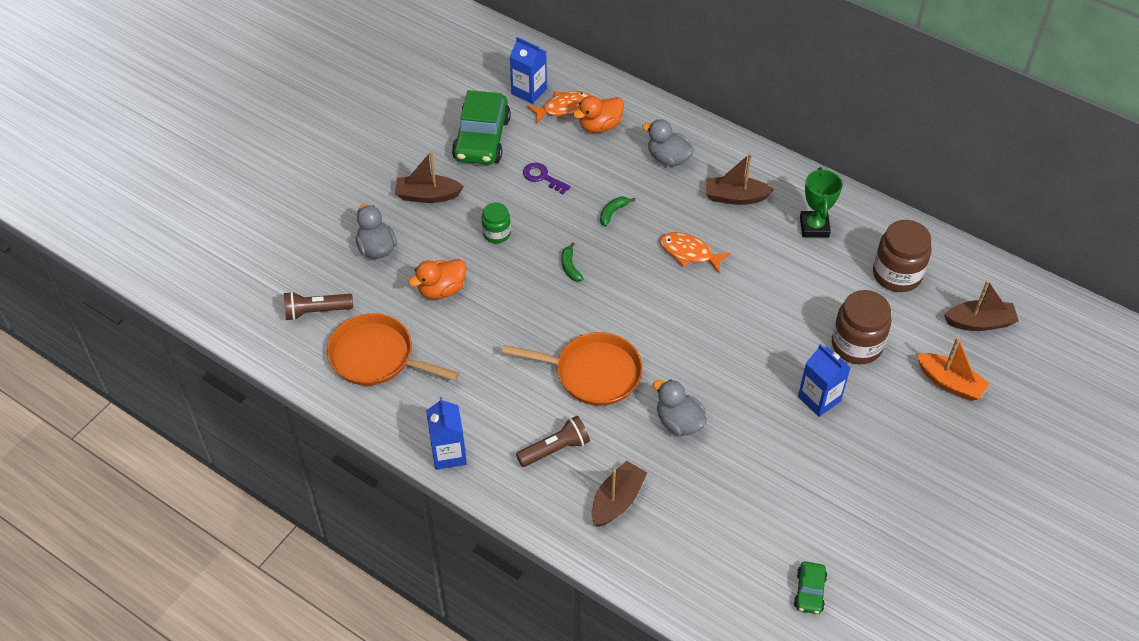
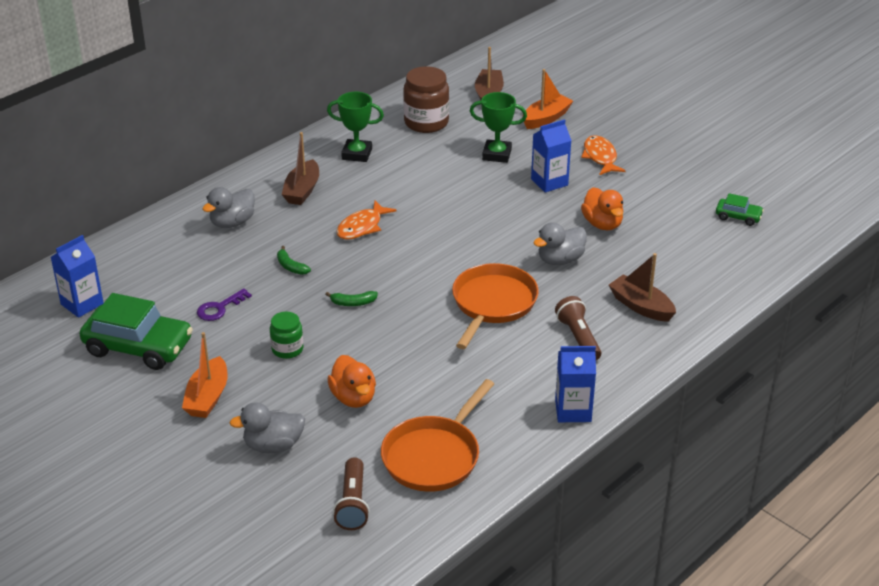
camera: 80 degrees left, 15 degrees down
(427, 195) = (207, 397): brown boat -> orange boat
(563, 108) = (122, 282): orange fish -> orange fish (600, 157)
(600, 126) = (164, 260): orange duck -> orange duck (602, 224)
(856, 345) = (497, 154): brown jar -> green trophy

